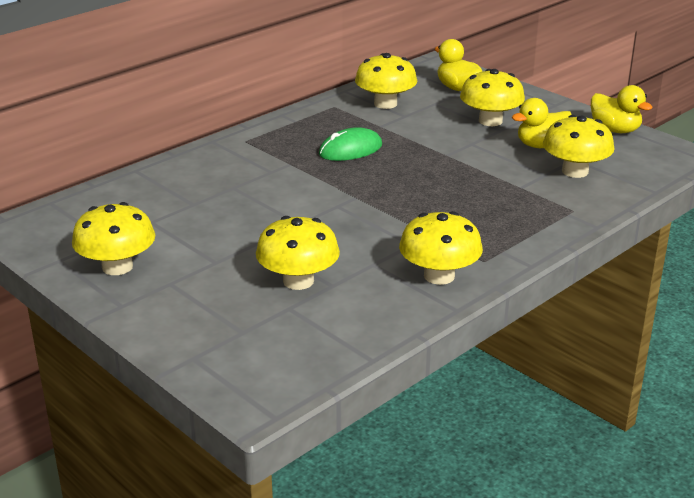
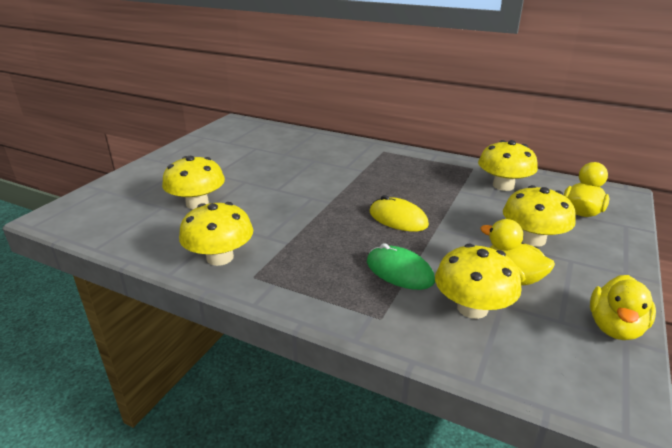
camera: 70 degrees right, 0 degrees up
(117, 267) = (200, 151): yellow mushroom -> none
(350, 150) = (405, 186): green mouse -> green mouse (399, 271)
(417, 168) = (398, 218): none -> yellow mouse

